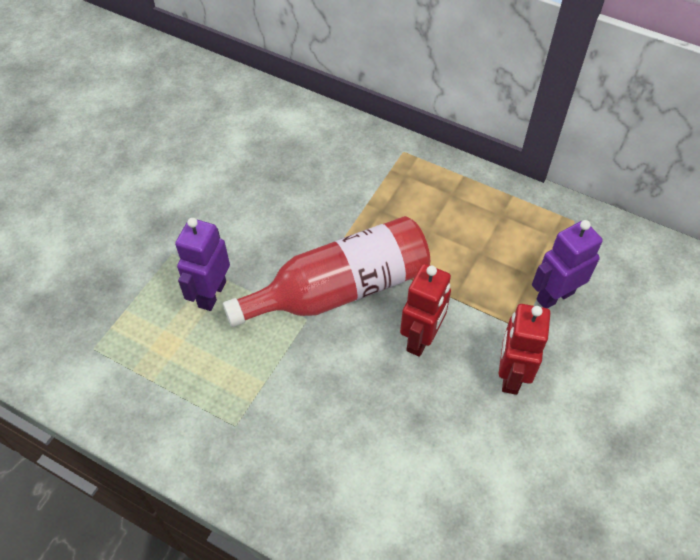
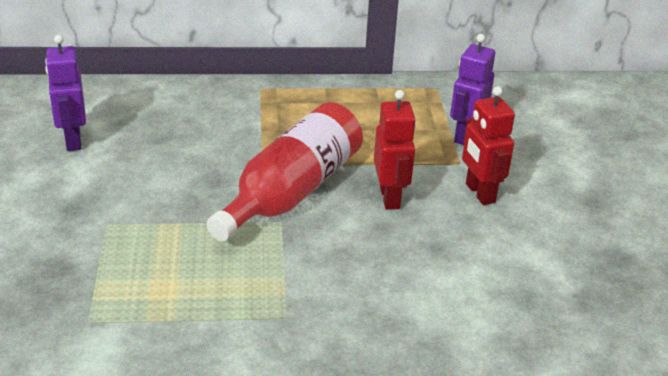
camera: 35 degrees left, 20 degrees down
(211, 294) = (174, 237): purple robot -> purple robot (72, 140)

